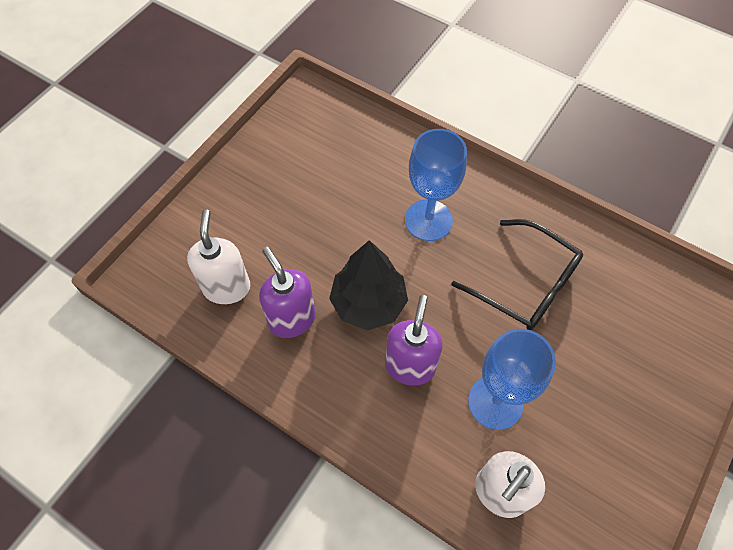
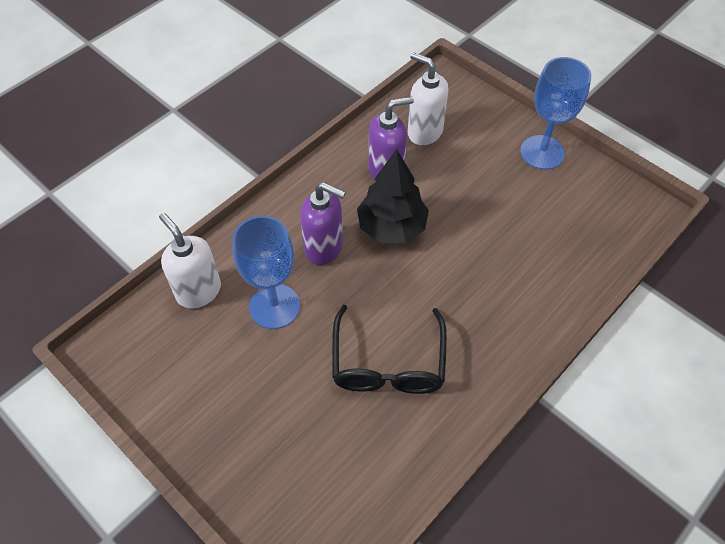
camera: 100 degrees right, 5 degrees down
(227, 287) = (424, 132): white soap dispenser -> white soap dispenser turned 150 degrees counterclockwise
(428, 220) = (476, 291): blue goblet -> blue goblet (542, 152)
(526, 284) = (388, 363): black glasses -> black glasses turned 45 degrees counterclockwise

